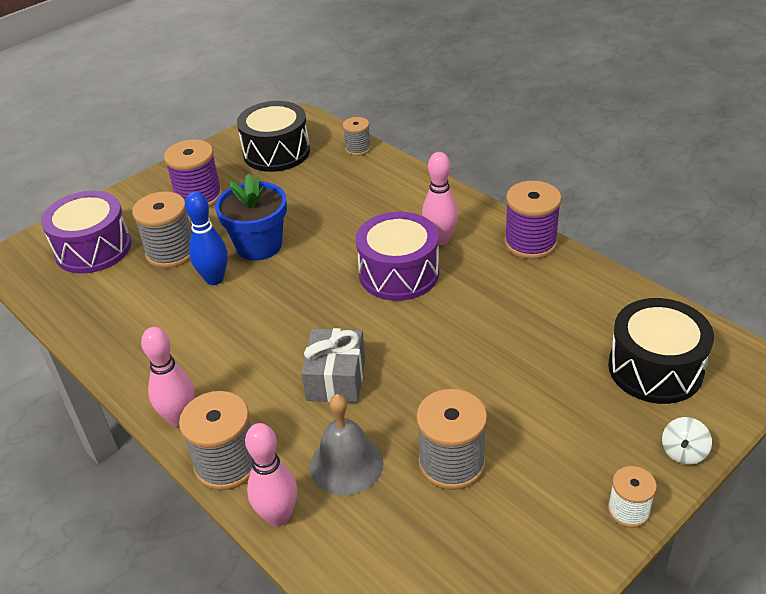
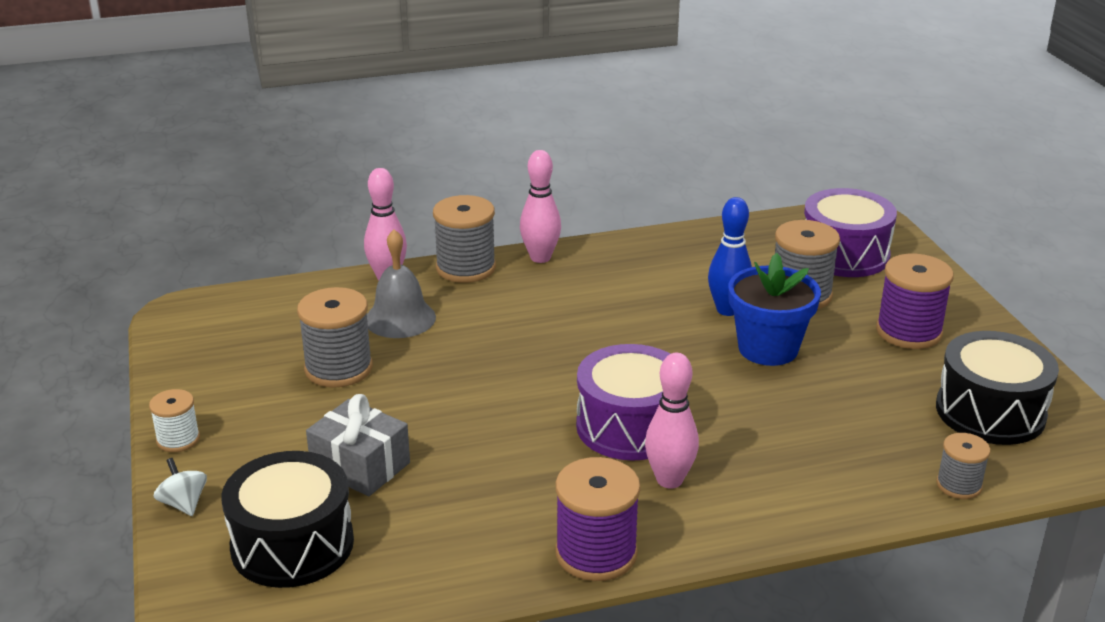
camera: 115 degrees right, 10 degrees down
(336, 379) = (505, 340): grey gift -> grey gift (360, 466)

